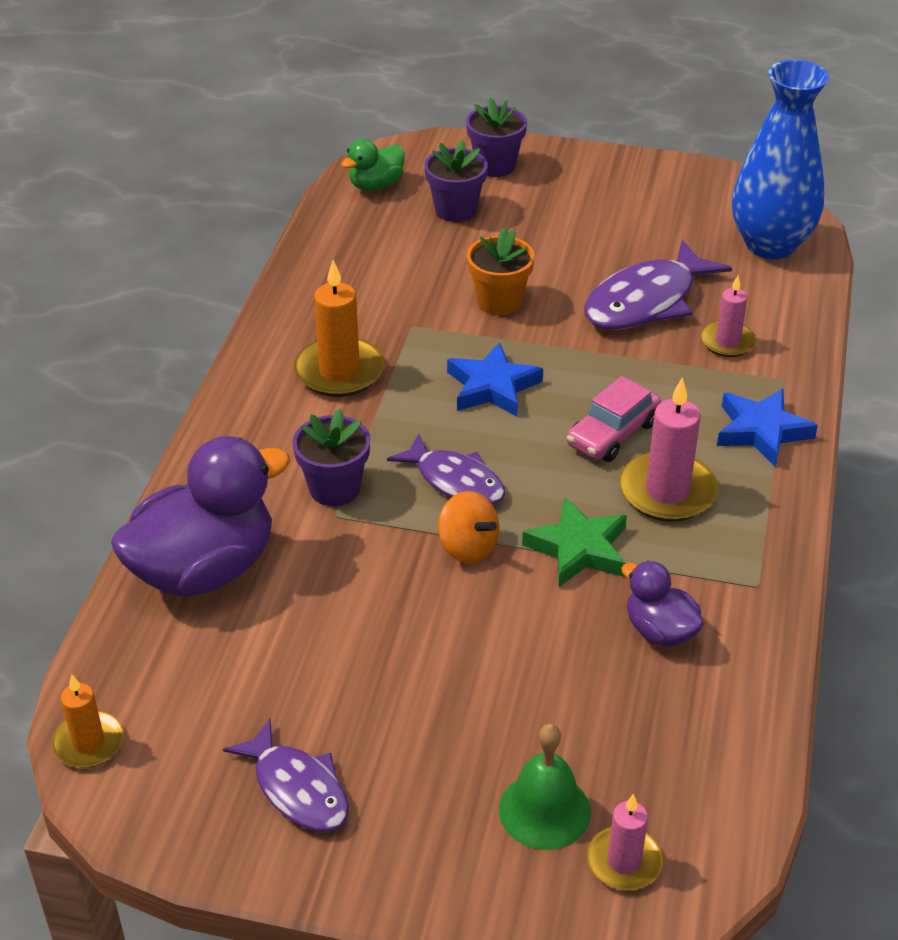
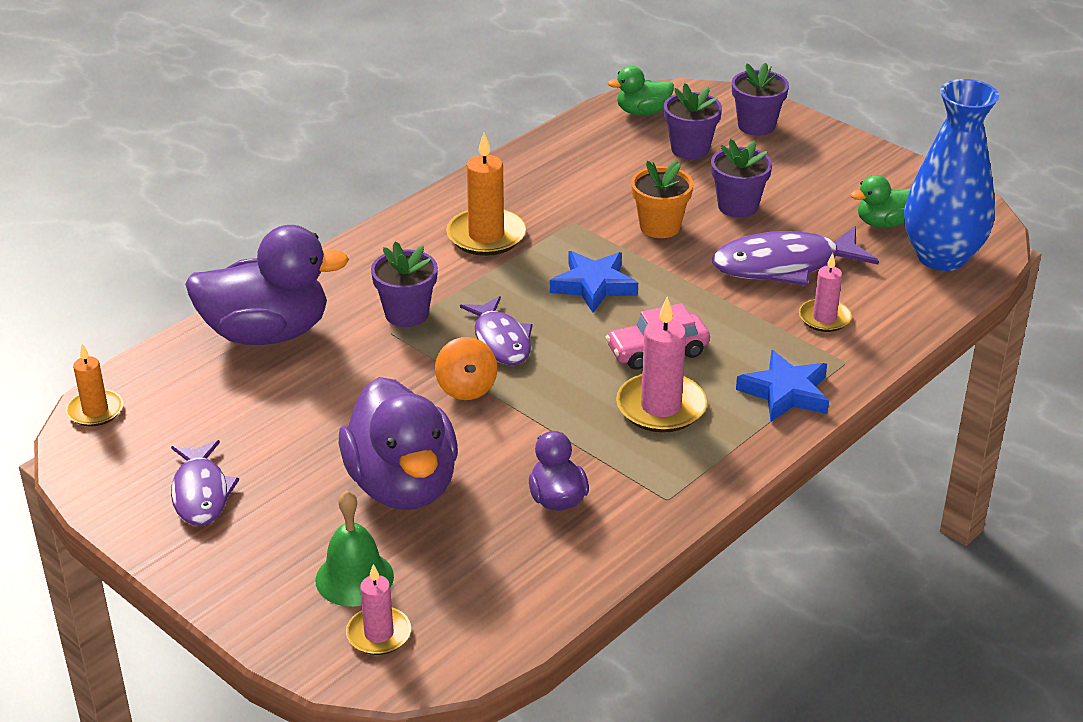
camera: 30 degrees right, 5 degrees down
(500, 683) = (403, 485): none -> purple duck
(552, 255) = (738, 206): none -> purple flower pot
(578, 549) = (550, 420): green star -> none
(693, 228) = (883, 223): none -> green duck

